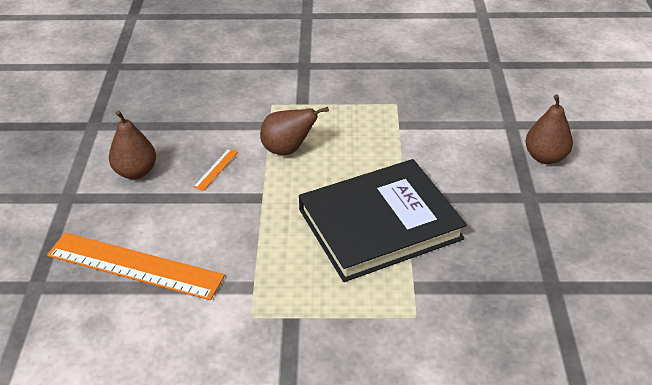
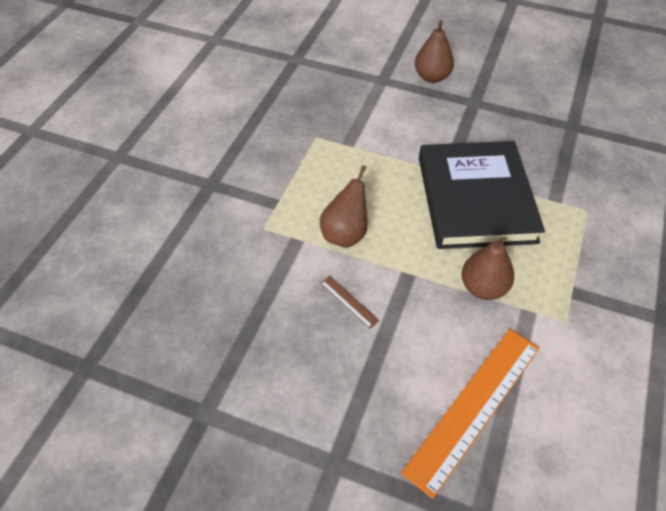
camera: 70 degrees left, 10 degrees up
(136, 172) = (319, 379): brown pear -> brown pear (483, 287)
(216, 169) = (349, 301): orange ruler -> brown ruler

